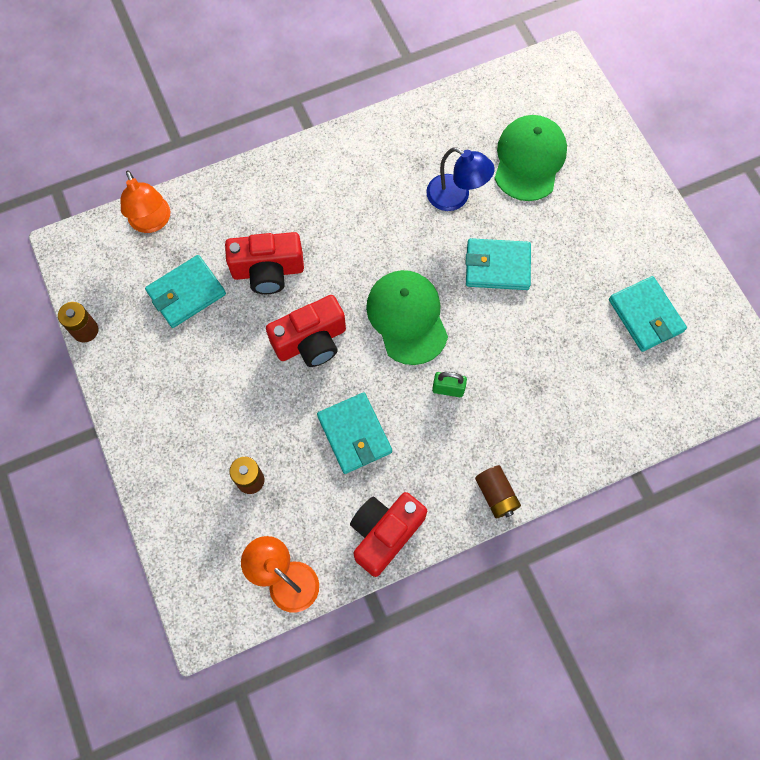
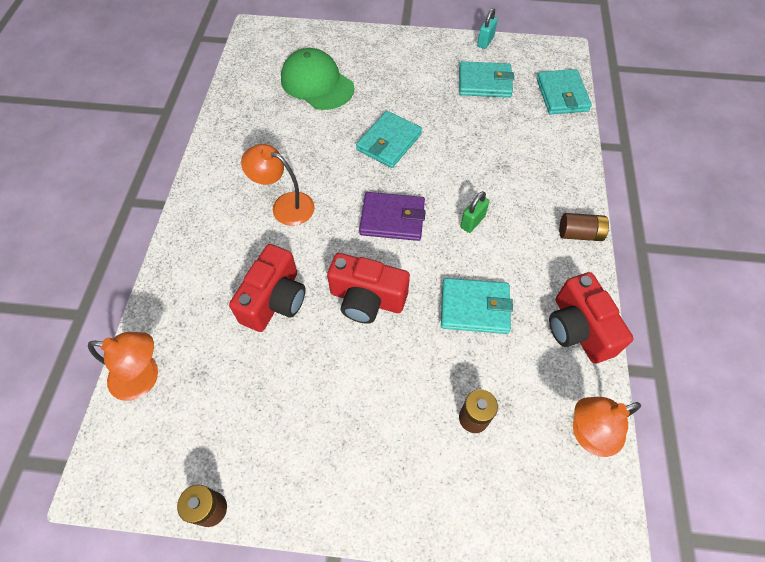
camera: 60 degrees left, 10 degrees down
(186, 293) = (244, 382): turquoise wallet -> turquoise wallet (562, 95)
(311, 341) = (367, 299): red camera -> red camera turned 105 degrees clockwise
(365, 221) = (285, 205): none -> orange lamp
(407, 318) = (392, 219): green cap -> purple wallet
(456, 197) = (312, 138): blue lamp -> none
(713, 286) = (485, 42): none -> turquoise padlock

